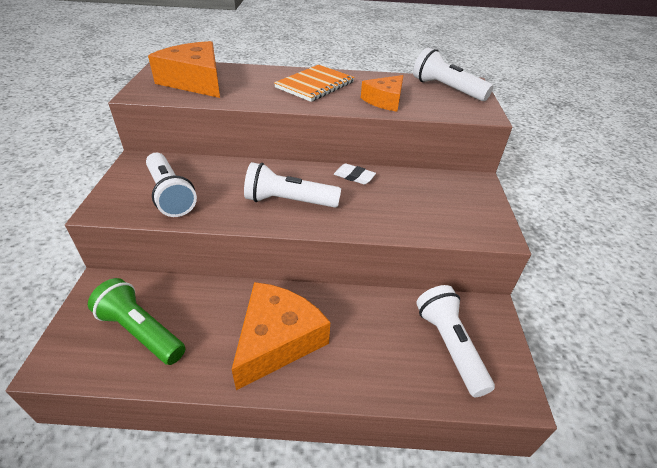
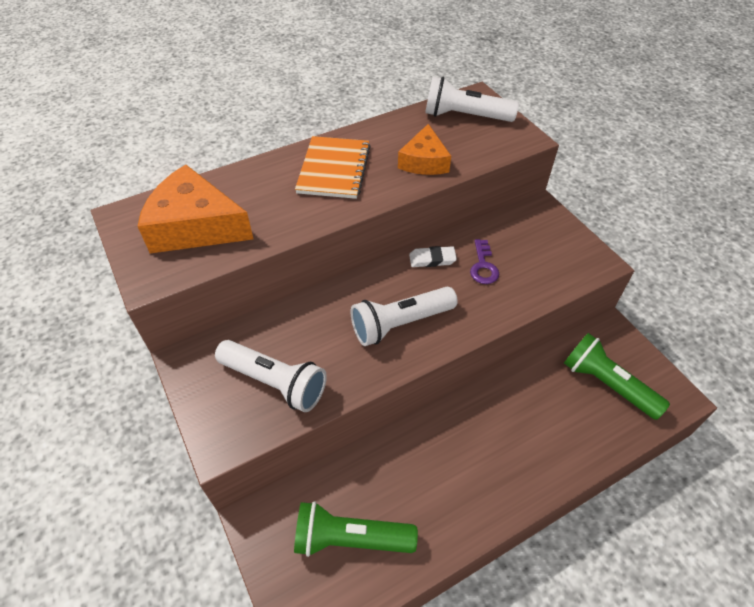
camera: 30 degrees left, 10 degrees up
(277, 340) = (476, 466): orange cheese -> none
(390, 196) = (483, 266): none -> purple key
(449, 345) = (606, 384): white flashlight -> green flashlight

